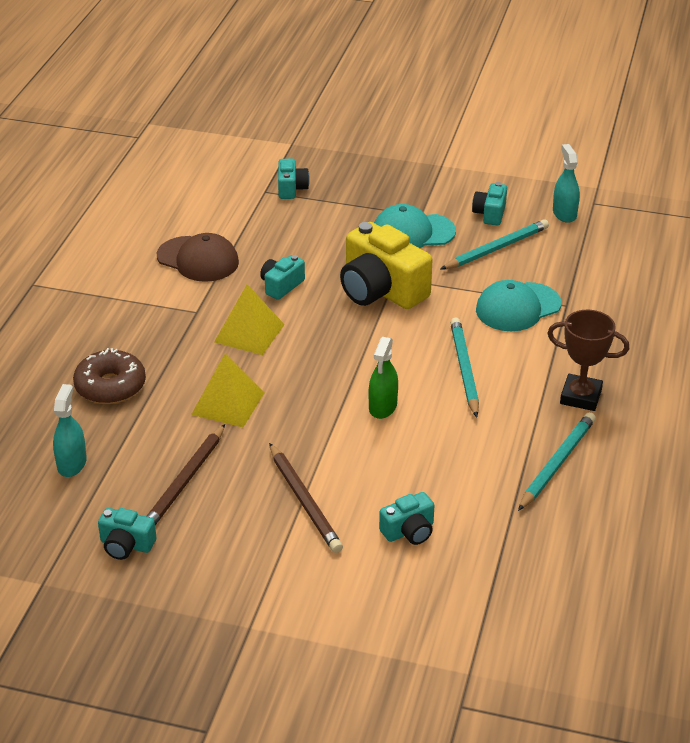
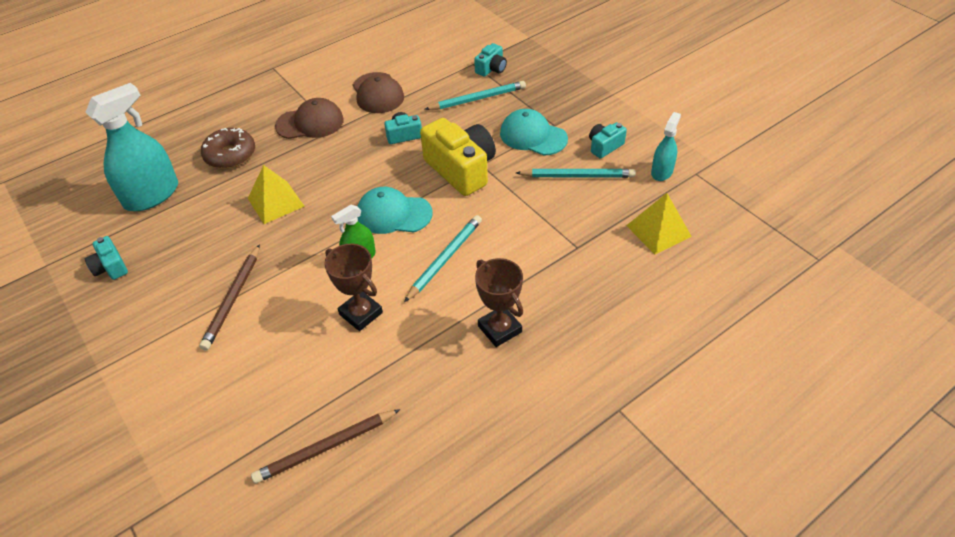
camera: 40 degrees right, 10 degrees up
(72, 463) = (151, 195): turquoise spray bottle -> turquoise spray bottle, size x1.87
(160, 318) = (310, 123): none -> brown cap
(185, 481) = (189, 242): brown pencil -> brown pencil (326, 447)
(249, 333) = (345, 159): yellow pyramid -> yellow pyramid (658, 231)
(381, 290) = (461, 169): yellow camera -> yellow camera turned 150 degrees clockwise
(409, 531) = (263, 363): turquoise camera -> none
(445, 448) = (361, 313): none -> brown trophy
(517, 307) = (538, 230): turquoise cap -> turquoise cap (393, 214)
(557, 463) = (418, 374): turquoise pencil -> turquoise pencil (477, 99)

